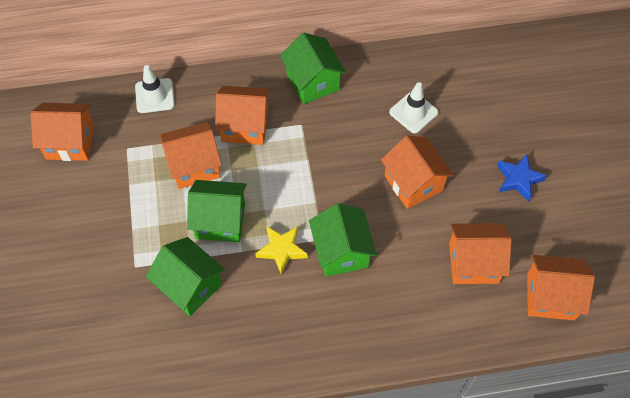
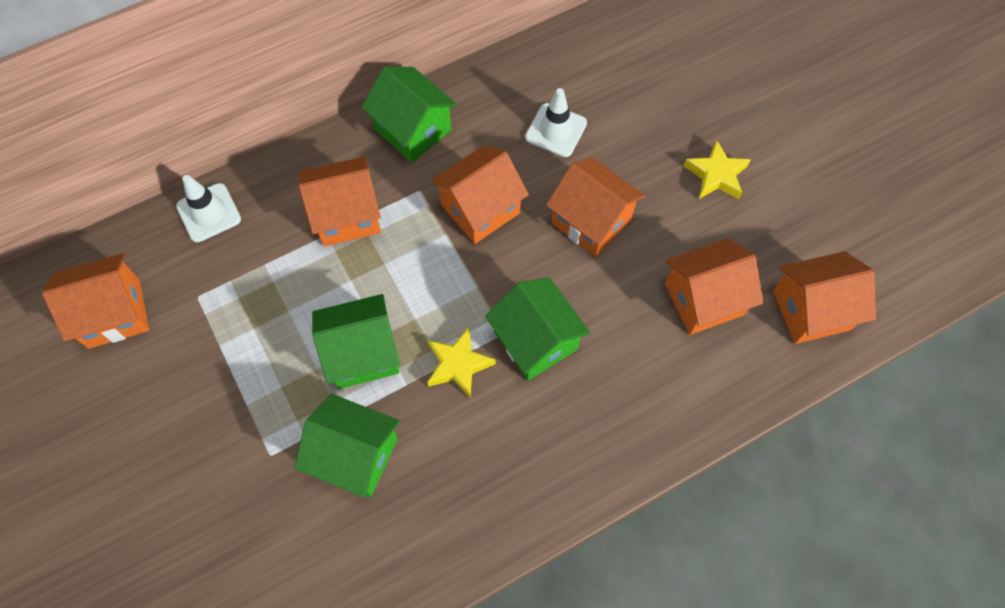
camera: 20 degrees left, 5 degrees up
(194, 166) = (299, 290): orange house -> orange house (480, 208)
(518, 179) = (716, 175): blue star -> yellow star

